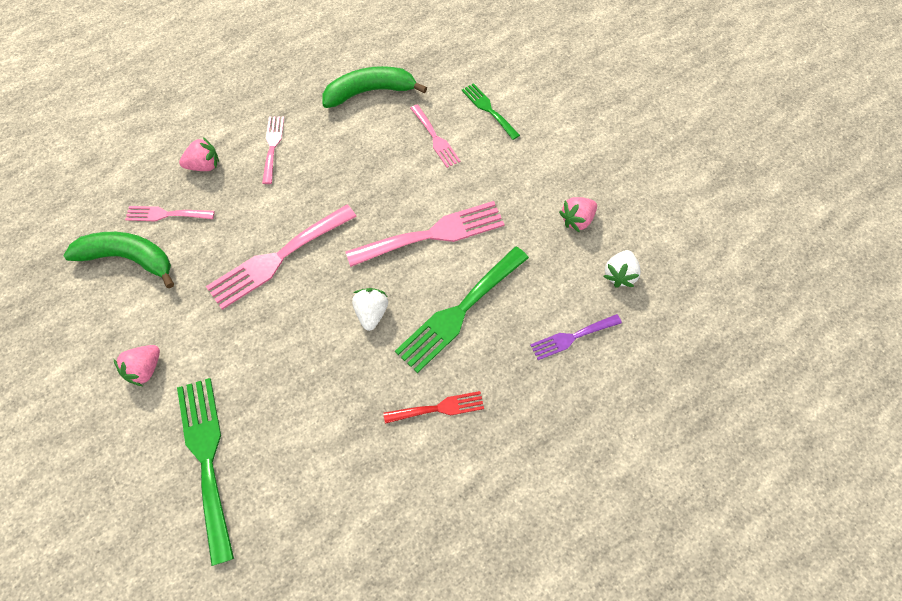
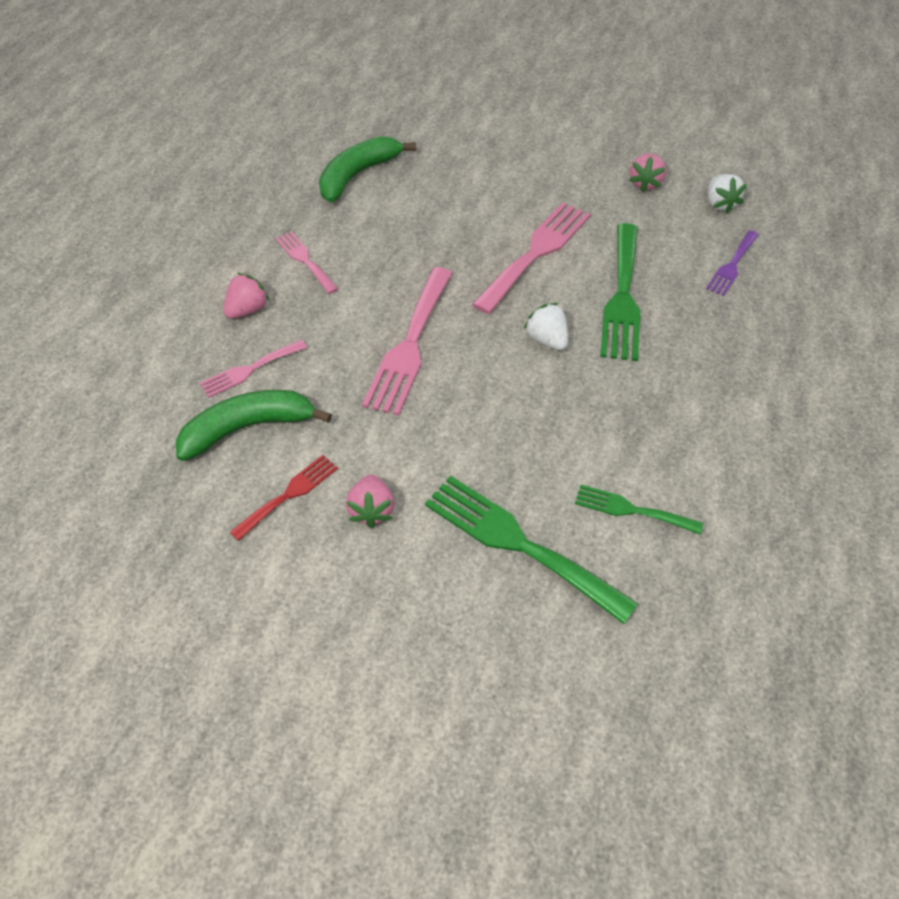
camera: 35 degrees left, 10 degrees down
(435, 138) = (459, 182): pink fork -> none
(439, 408) = (684, 376): red fork -> red fork (289, 494)
(488, 109) = (483, 141): green fork -> green fork (631, 510)

